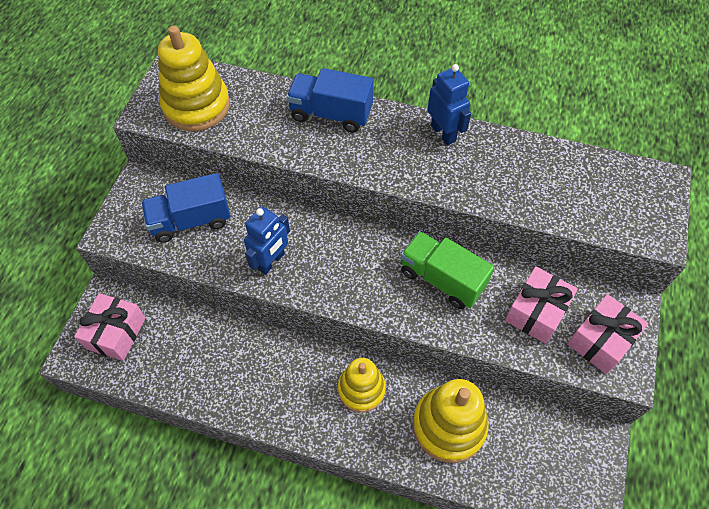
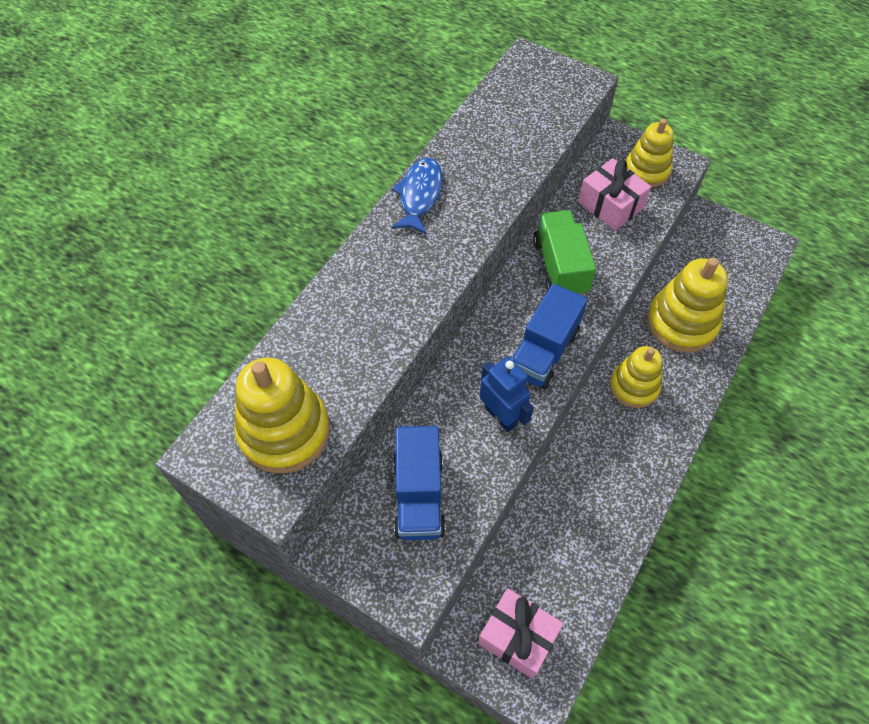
camera: 75 degrees left, 0 degrees up
(331, 114) = (355, 289): blue truck -> blue truck (543, 352)
(442, 279) = (560, 266): green truck -> green truck turned 120 degrees clockwise
(443, 133) = (419, 195): blue robot -> blue fish
(600, 340) = (646, 170): pink gift -> yellow stacking toy

